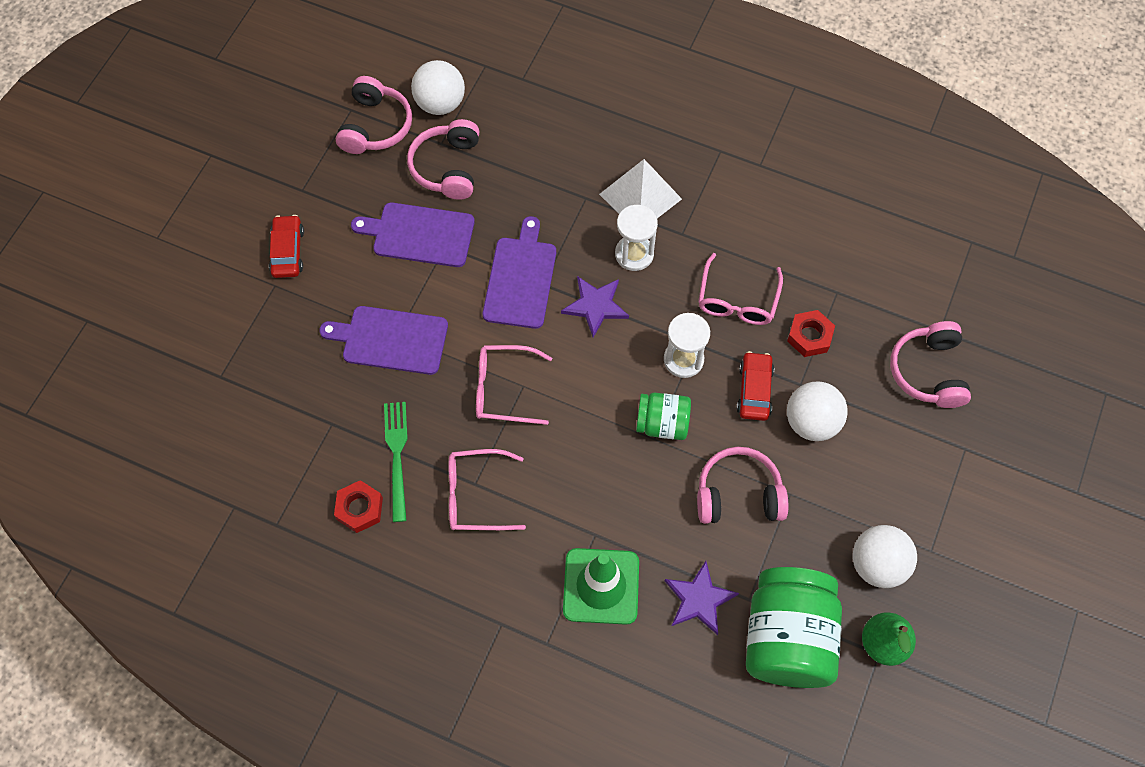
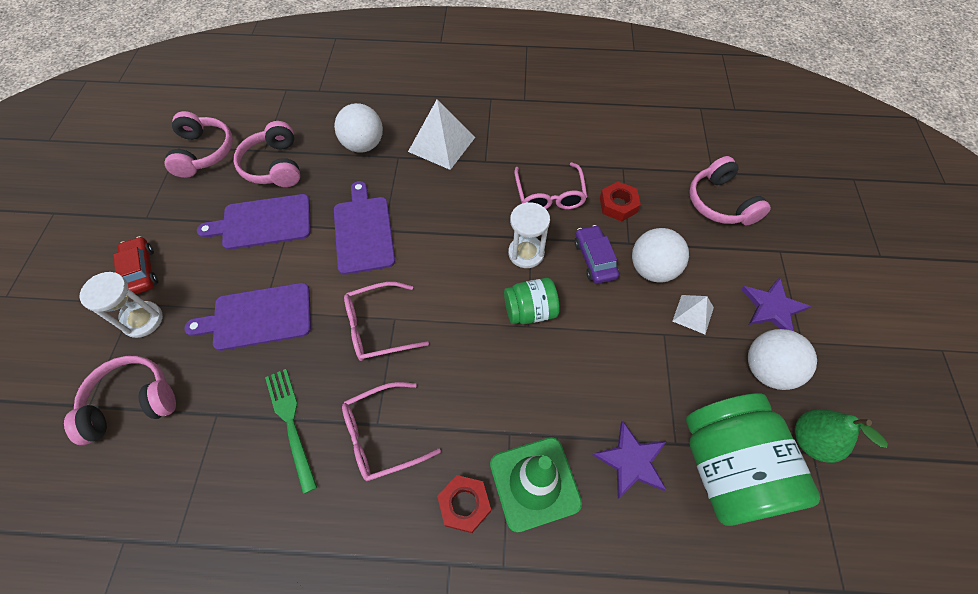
camera: 20 degrees left, 5 degrees down
(359, 509) = (264, 492): red nut -> red nut (464, 504)
(440, 103) = (256, 123): white ball -> white ball (363, 145)
(595, 306) = (435, 234): purple star -> purple star (772, 308)
(634, 254) = (453, 186): white hourglass -> white hourglass (143, 320)
(738, 494) = (621, 349): pink headphones -> pink headphones (132, 403)
(754, 390) = (594, 259): red car -> purple car
(831, 484) = (693, 314): none -> white pyramid

